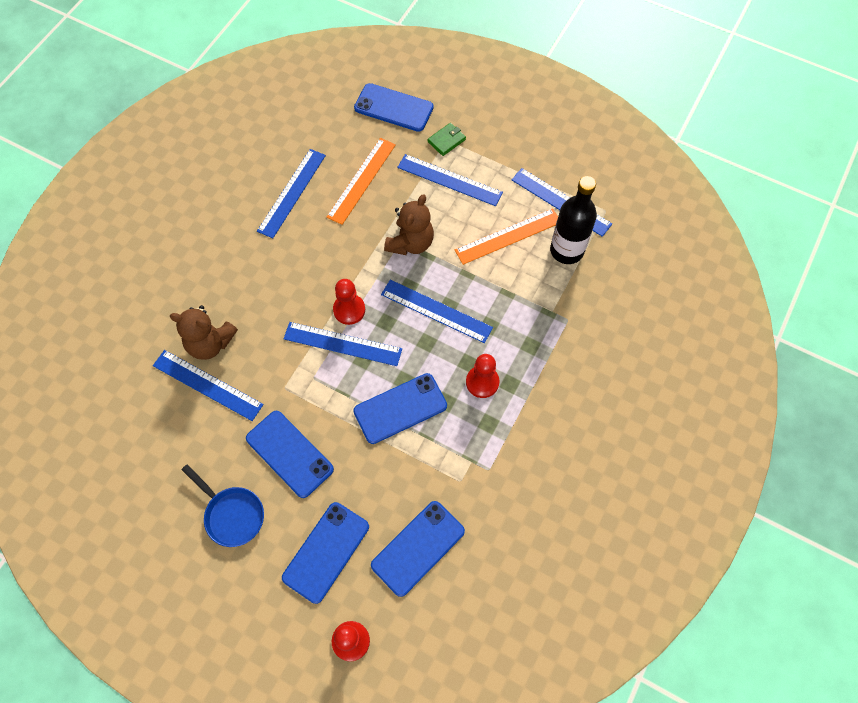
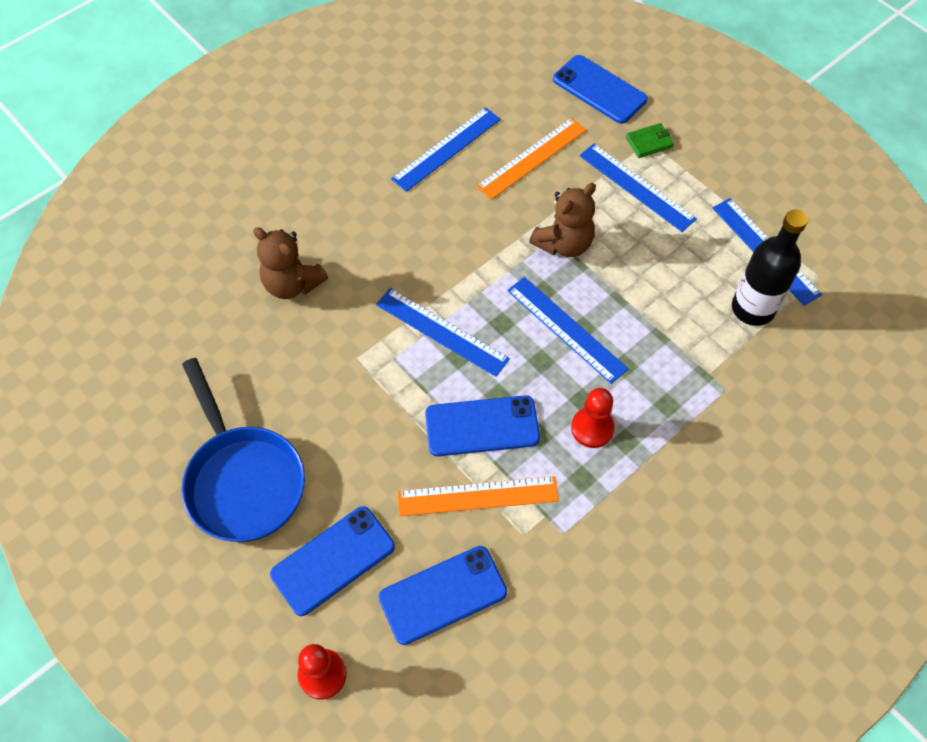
camera: 20 degrees right, 5 degrees down
(207, 385) = (272, 328): blue ruler -> none
(232, 514) = (242, 480): blue pan -> blue pan, size x1.65
(289, 454) = (334, 434): blue phone -> none
(349, 310) = (463, 296): red pawn -> none
(508, 236) = (685, 270): orange ruler -> orange ruler (478, 496)

